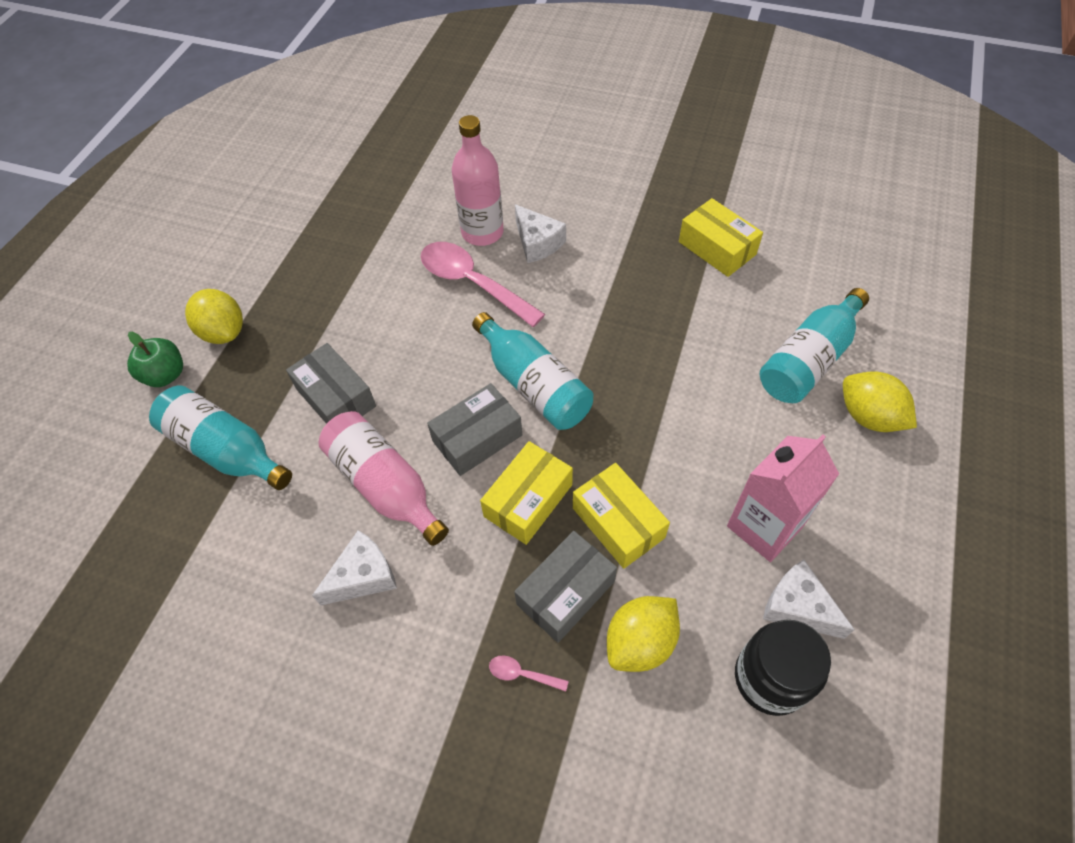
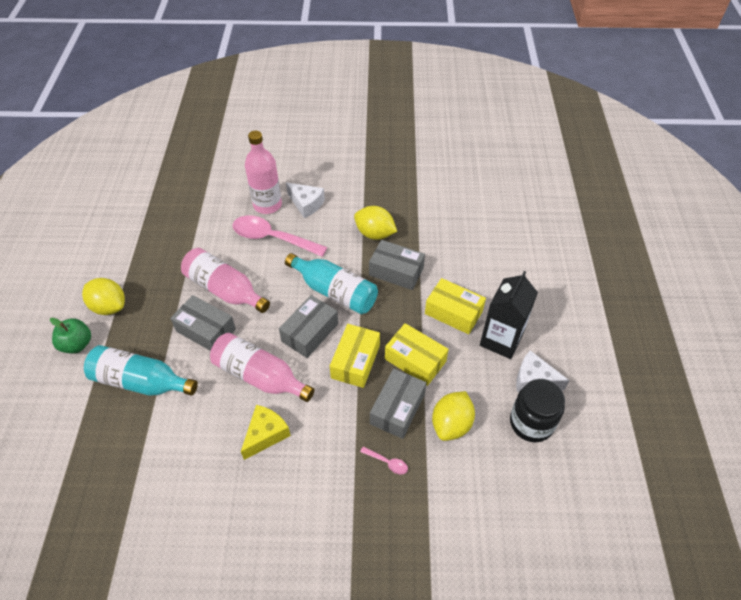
camera: 20 degrees left, 5 degrees down
(363, 576) = (266, 434): white cheese -> yellow cheese
(381, 344) = (225, 290): none -> pink bottle
(522, 674) = (387, 462): pink spoon -> pink spoon turned 150 degrees counterclockwise
(635, 375) = (396, 271): none -> grey box
(717, 248) = (420, 185): yellow box -> yellow box (453, 312)
(764, 526) = (501, 340): pink carton -> black carton
(809, 360) = (496, 239): turquoise bottle -> none
(869, 416) = (539, 264): yellow lemon -> yellow lemon (375, 234)

